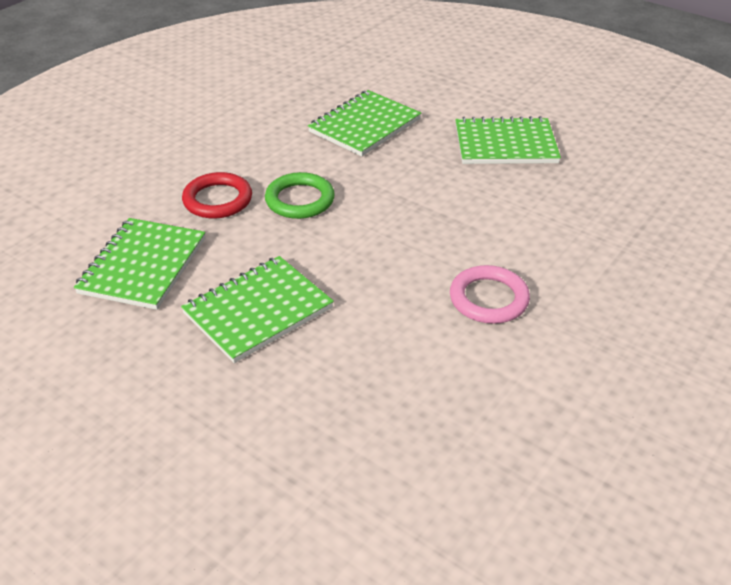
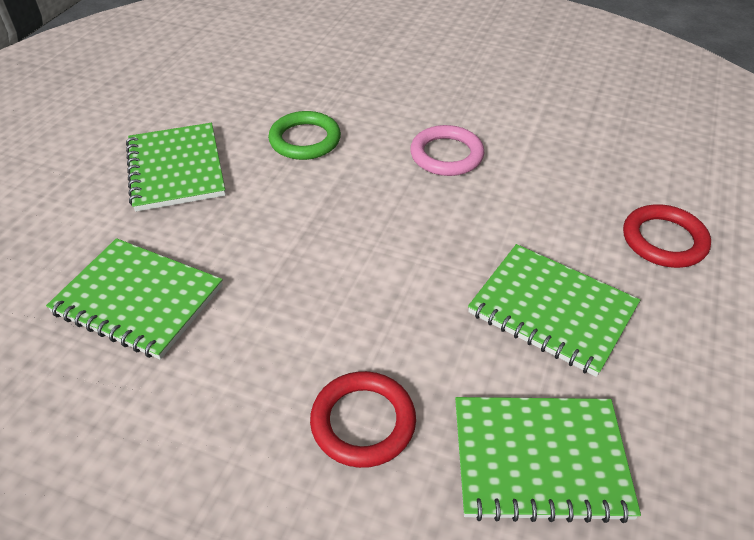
camera: 105 degrees left, 5 degrees up
(300, 200) = (336, 327): green ring -> green ring (305, 140)
(303, 422) = (664, 240): none -> red ring

